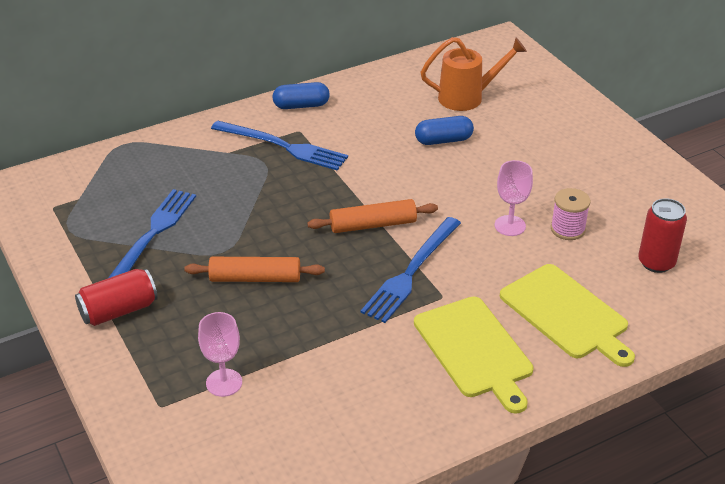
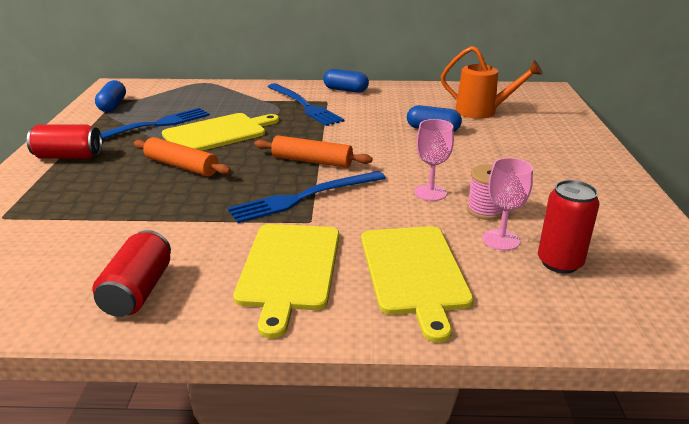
camera: 30 degrees right, 10 degrees down
(62, 220) = (112, 106): none -> blue capsule
(224, 383) = (64, 219): pink goblet -> pink goblet (501, 240)
(238, 220) = (218, 133): none -> yellow cutting board
(382, 420) = (138, 291): none -> red can

